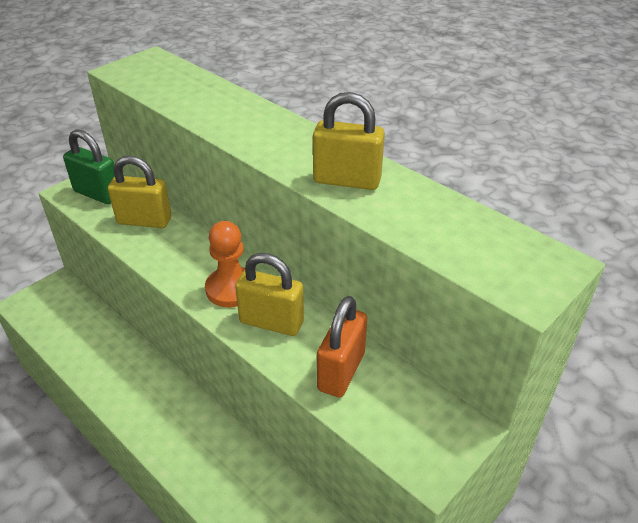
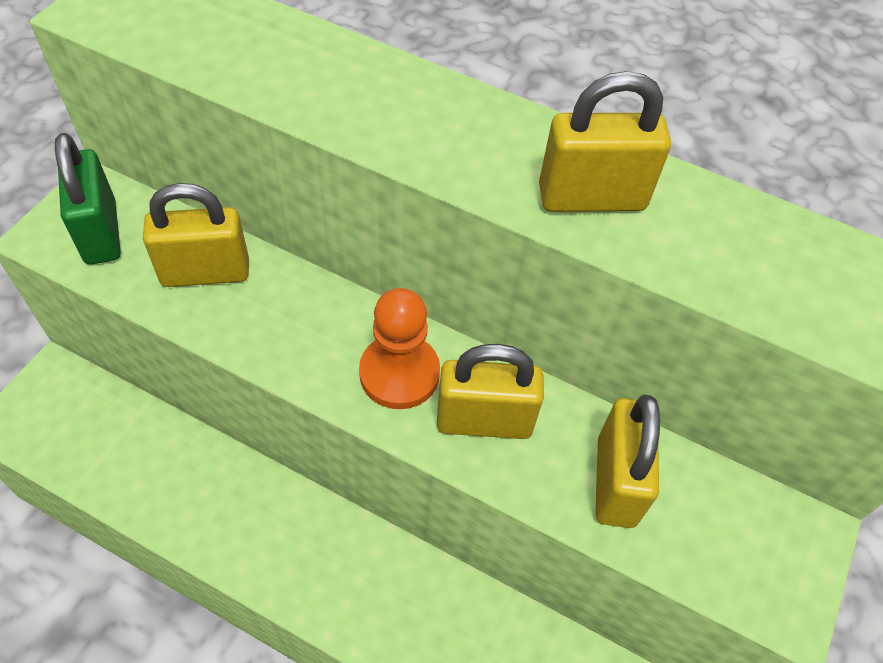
camera: 20 degrees left, 15 degrees up
(97, 194) = (101, 232): green padlock -> green padlock turned 60 degrees clockwise
(341, 371) = (615, 481): orange padlock -> yellow padlock

